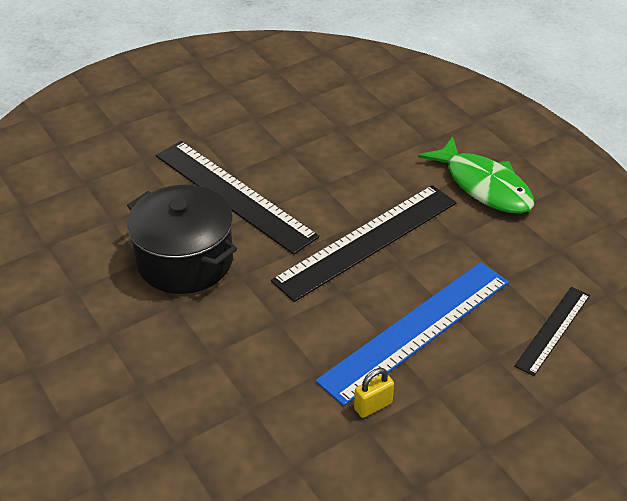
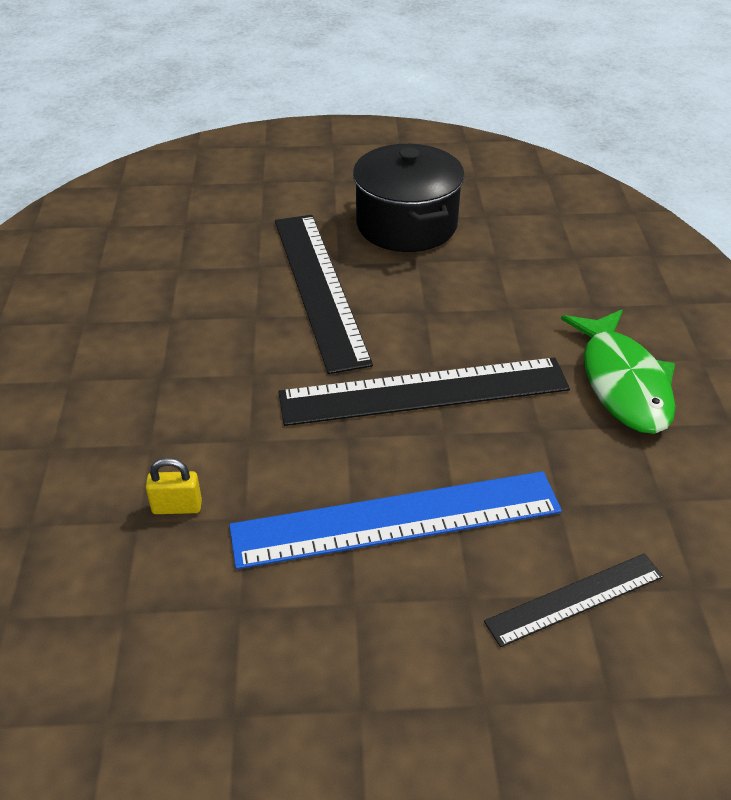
camera: 30 degrees right, 0 degrees up
(185, 261) = (211, 336): black pot -> black pot (406, 224)
(373, 406) = (269, 585): yellow padlock -> yellow padlock (177, 507)

